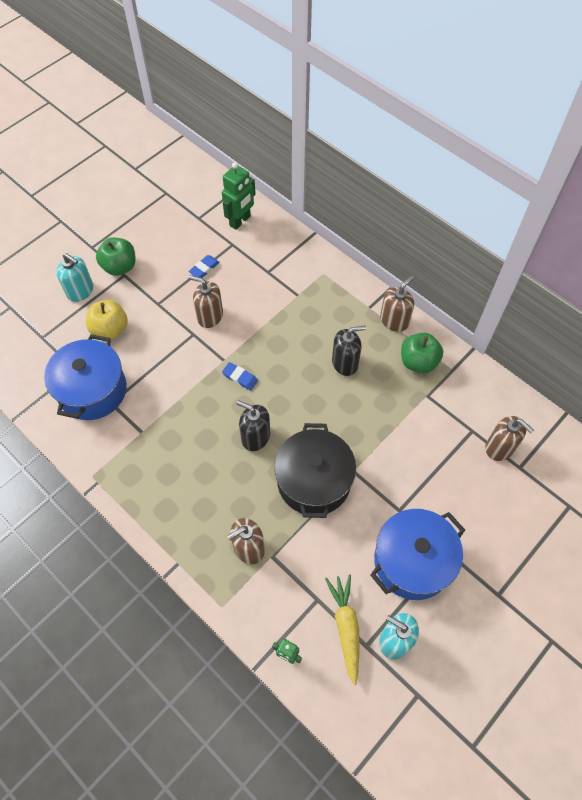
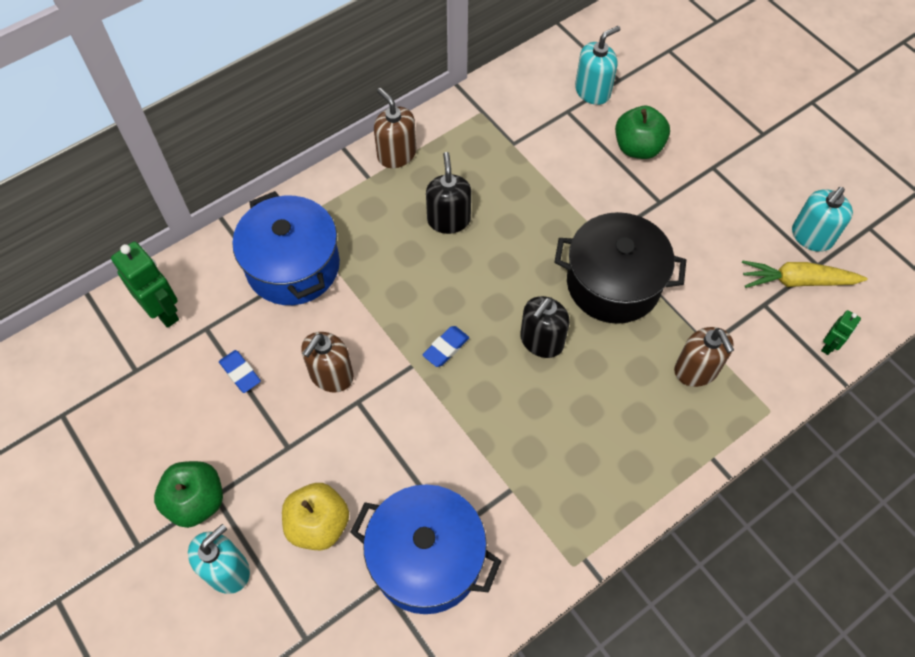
camera: 80 degrees left, 0 degrees up
(412, 561) = (722, 202): blue pot -> blue pot (293, 266)
(418, 362) = (464, 142): green apple -> green apple (638, 147)
(499, 447) = (592, 91): brown soap dispenser -> turquoise soap dispenser

